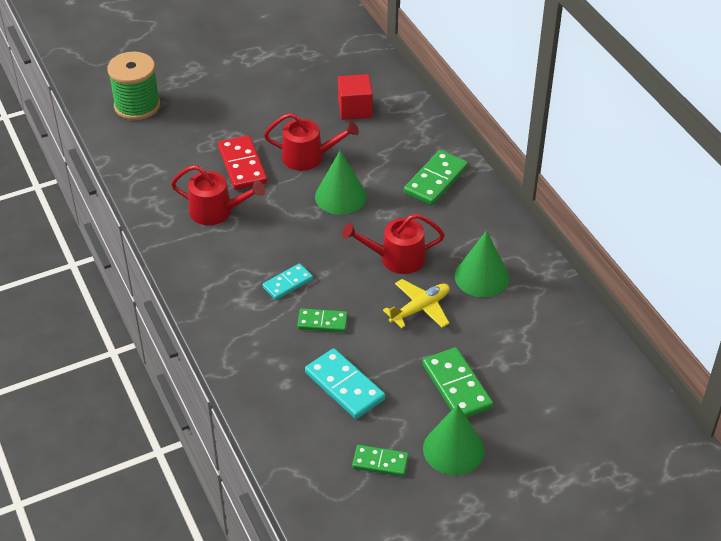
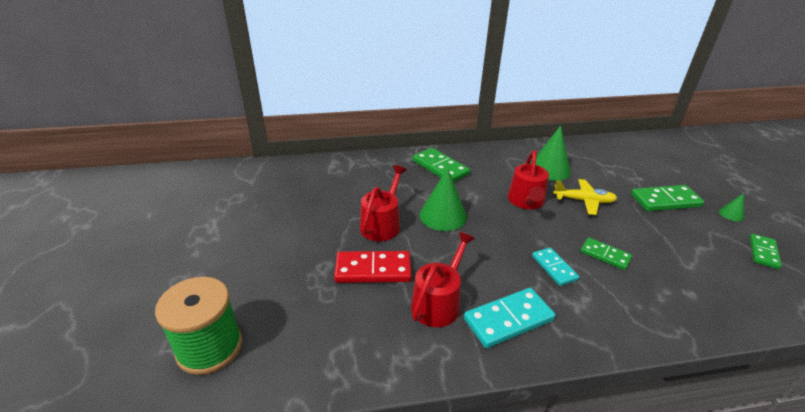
camera: 75 degrees left, 10 degrees down
(322, 322) = (605, 255): green domino -> green domino turned 75 degrees counterclockwise
(344, 386) = (682, 256): turquoise domino -> turquoise domino (508, 320)
(355, 109) = (332, 187): red cube -> none
(420, 308) = (584, 201): yellow plane -> yellow plane turned 120 degrees clockwise
(453, 449) = (731, 214): green cone -> green cone, size x0.47

